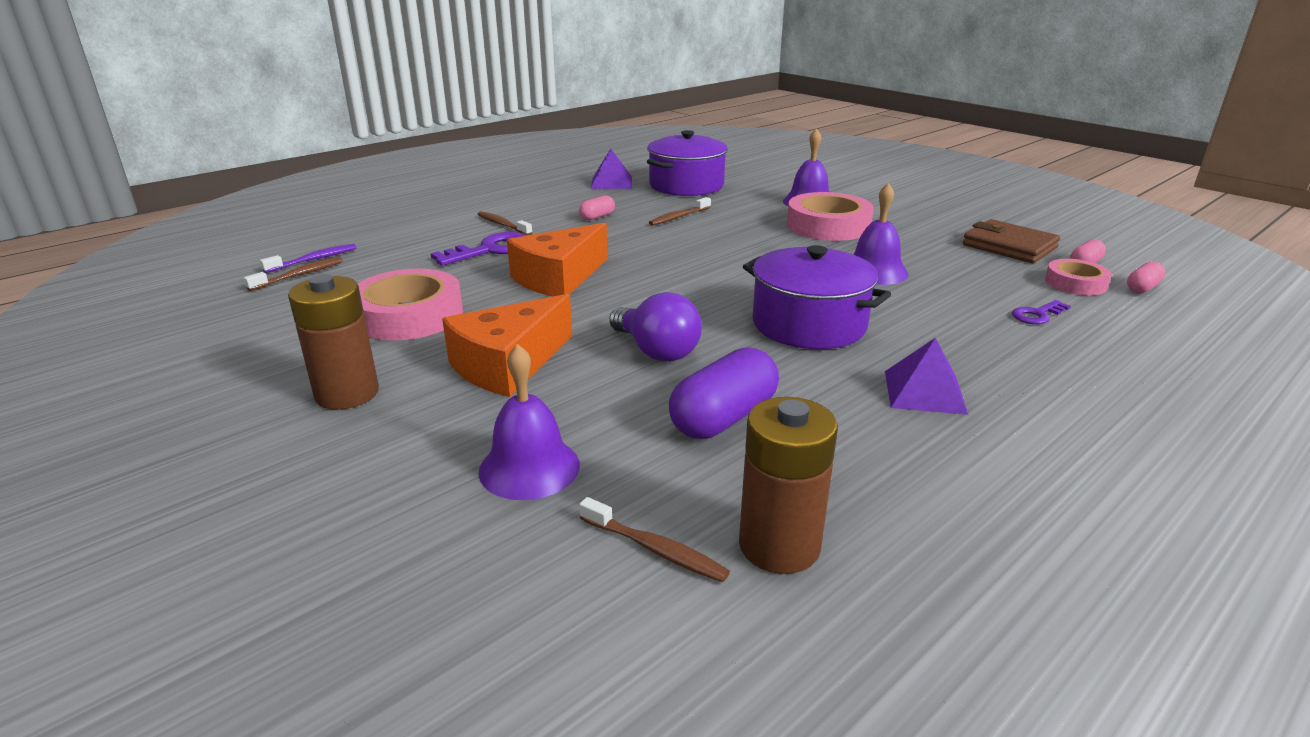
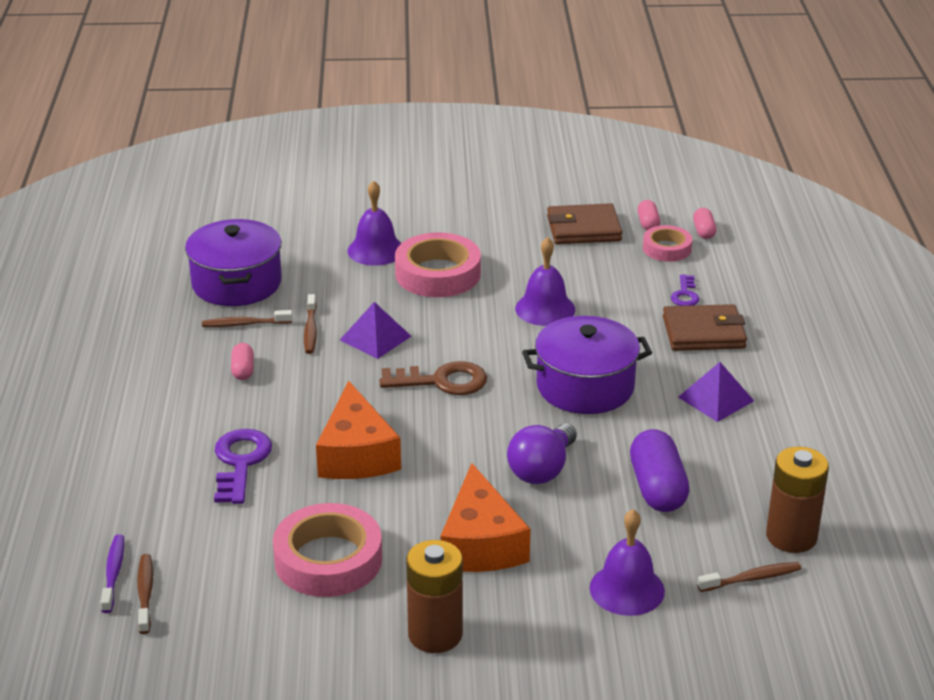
camera: 50 degrees left, 5 degrees up
(503, 225) = (184, 430): brown toothbrush -> brown toothbrush (244, 324)
(611, 182) = (159, 317): purple pyramid -> purple pyramid (375, 338)
(656, 351) = (542, 470): purple light bulb -> purple light bulb turned 120 degrees clockwise
(703, 272) = (441, 381): none -> brown key
(1007, 345) = (703, 333): none -> brown wallet

